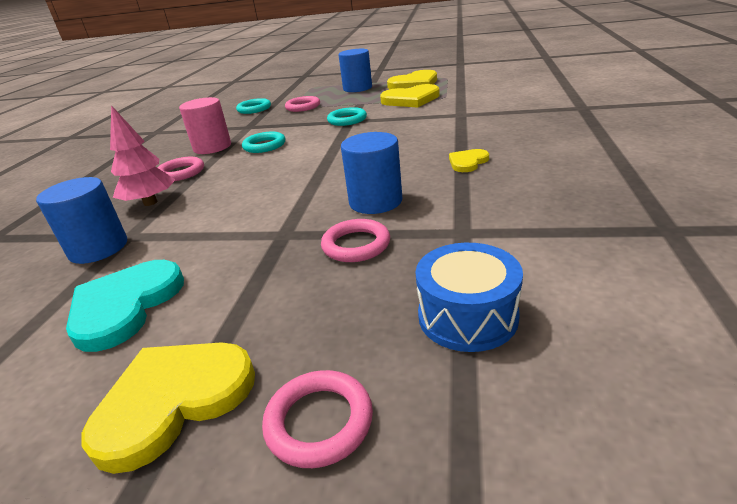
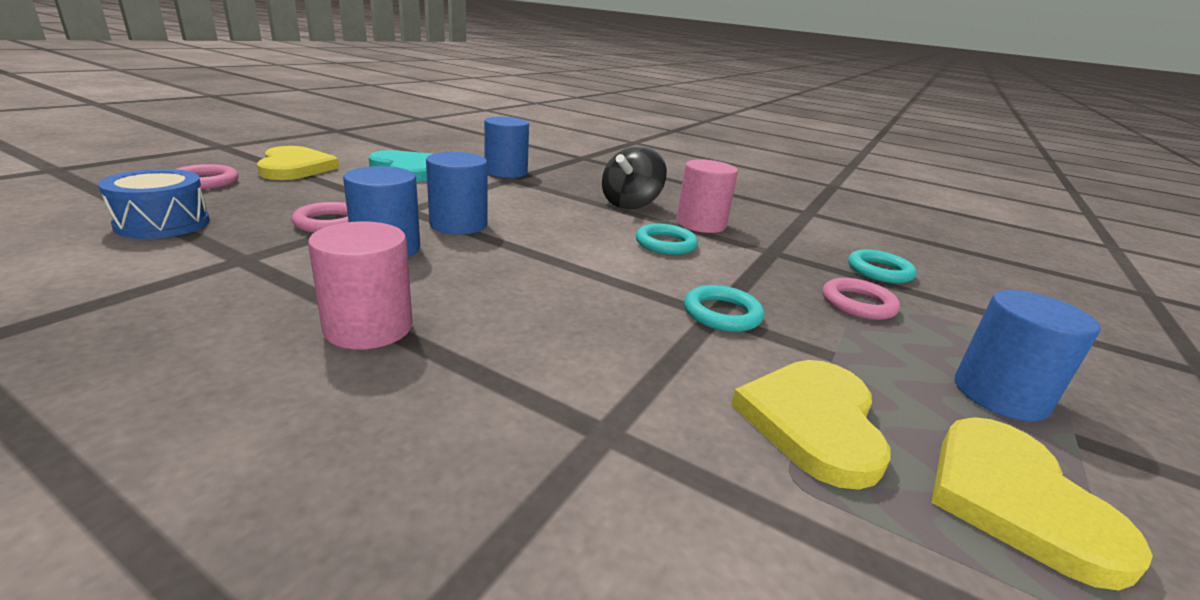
camera: 105 degrees right, 5 degrees down
(150, 202) = (568, 189): pink tree -> none
(181, 172) = (630, 204): pink ring -> black spinning top
(298, 202) = (458, 224): none -> blue cylinder
(467, 162) = (368, 327): yellow heart -> pink cylinder

